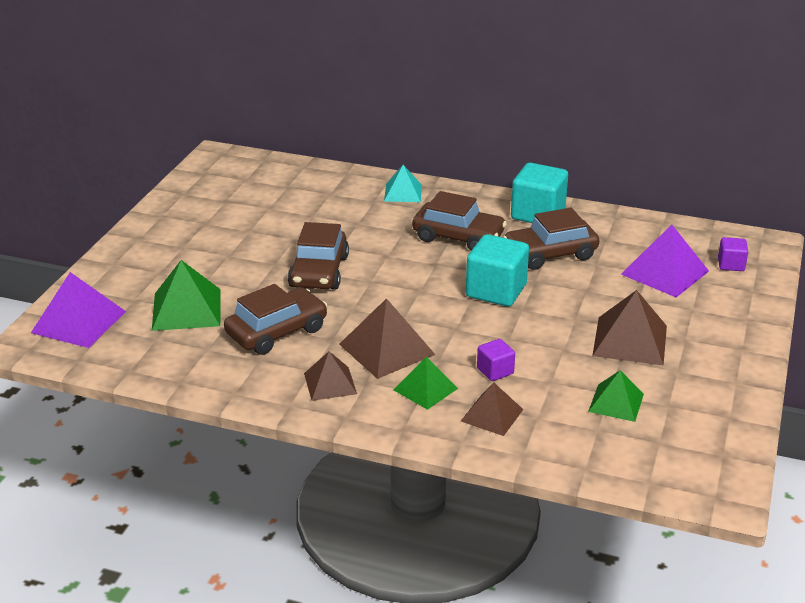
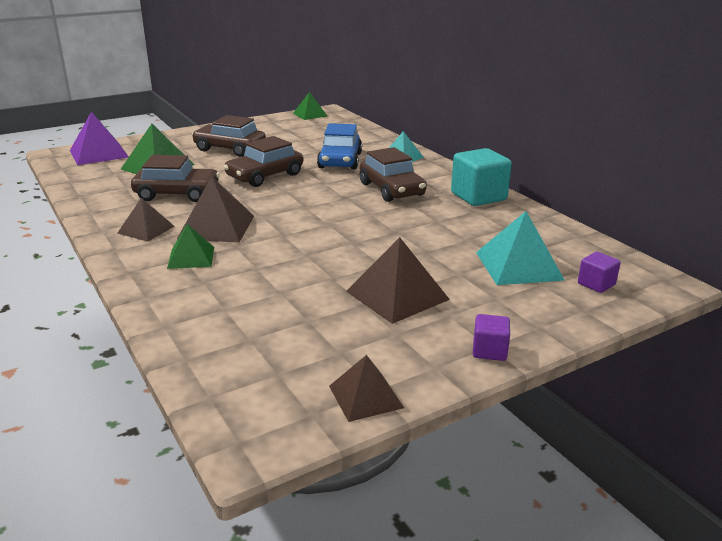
camera: 40 degrees right, 5 degrees down
(355, 221) = (340, 161): none -> blue car
(492, 415) = (198, 292): brown pyramid -> brown pyramid (365, 396)
(495, 371) = (256, 268): purple cube -> purple cube (489, 351)
(496, 291) = (355, 226): turquoise cube -> none
(550, 254) = (441, 220): brown car -> brown car (230, 149)
(616, 402) = (301, 329): green pyramid -> green pyramid (310, 114)
(665, 272) = (518, 266): purple pyramid -> turquoise pyramid

